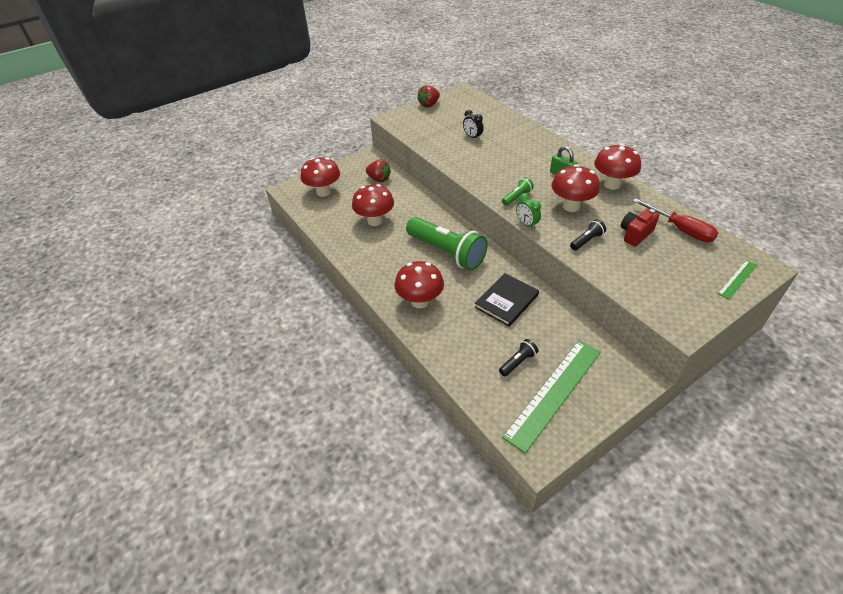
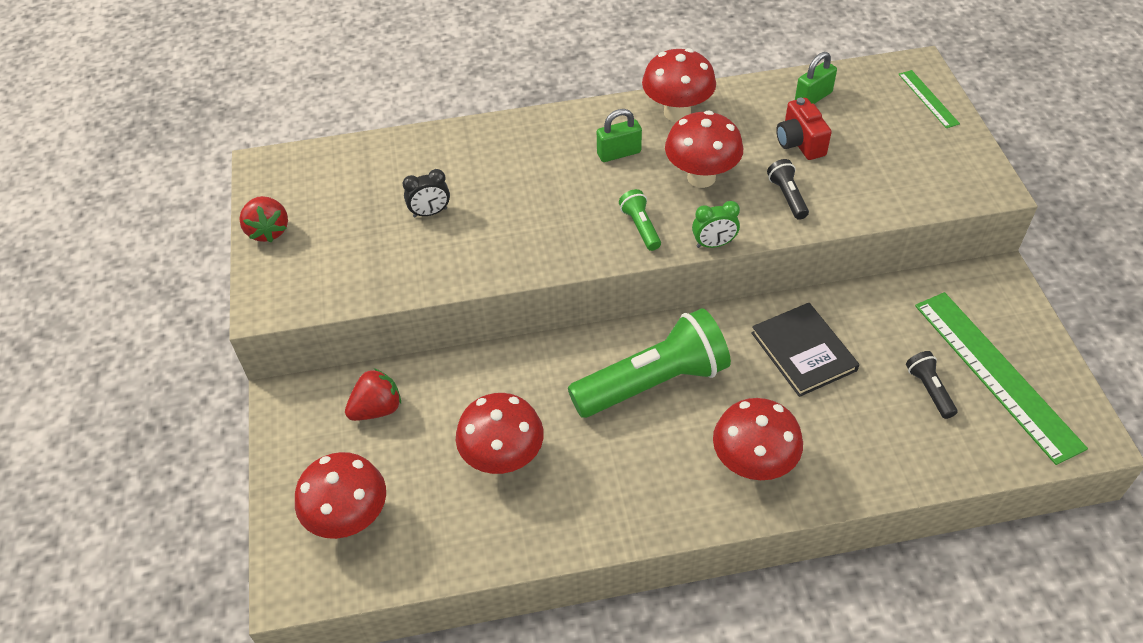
camera: 65 degrees left, 5 degrees up
(680, 229) = (813, 97): red screwdriver -> green padlock

